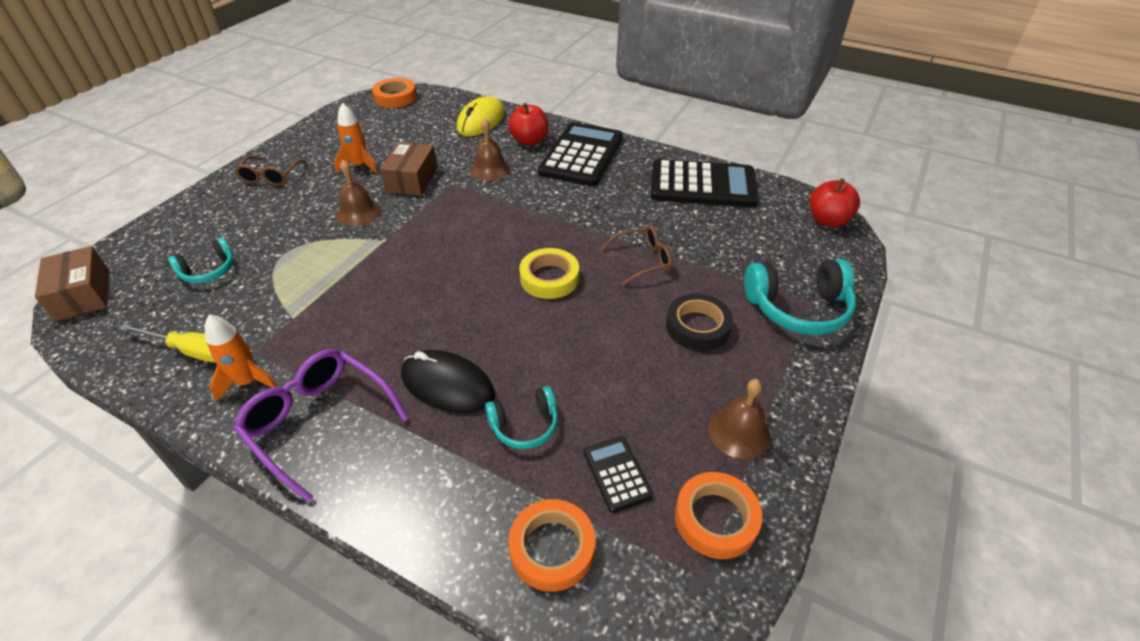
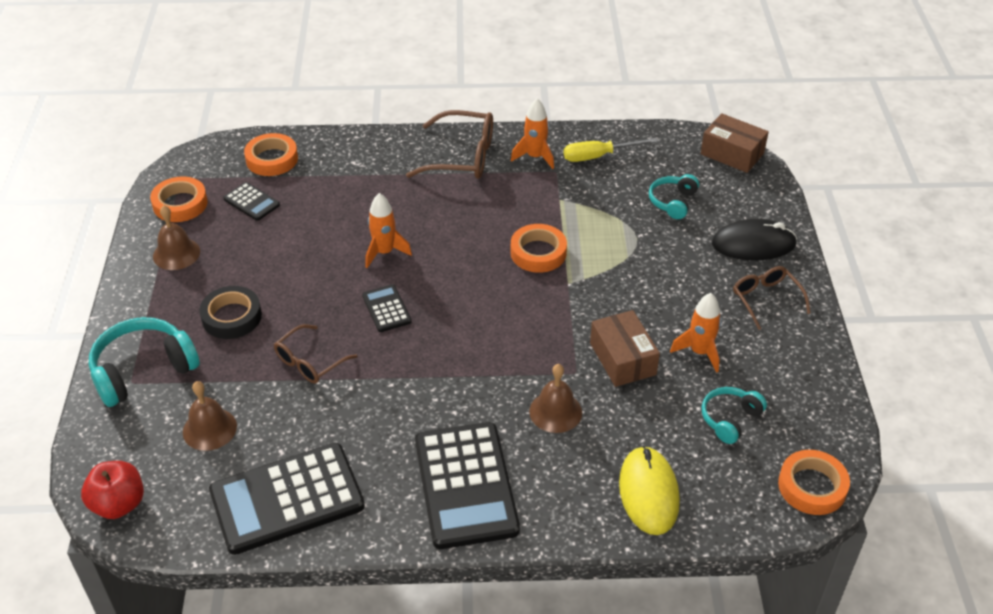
camera: 150 degrees right, 0 degrees up
(318, 422) = (463, 157): purple glasses -> brown glasses
(358, 212) = (626, 299): brown bell -> brown bell (209, 429)
(376, 274) = (538, 253): none -> orange tape
(447, 385) = (400, 204): black mouse -> black mouse (753, 244)
(509, 333) = (384, 252): none -> orange rocket
(525, 425) = (328, 203): turquoise headphones -> turquoise headphones (730, 419)
(529, 140) = (552, 483): red apple -> none
(549, 278) = (386, 309): yellow tape -> black calculator

